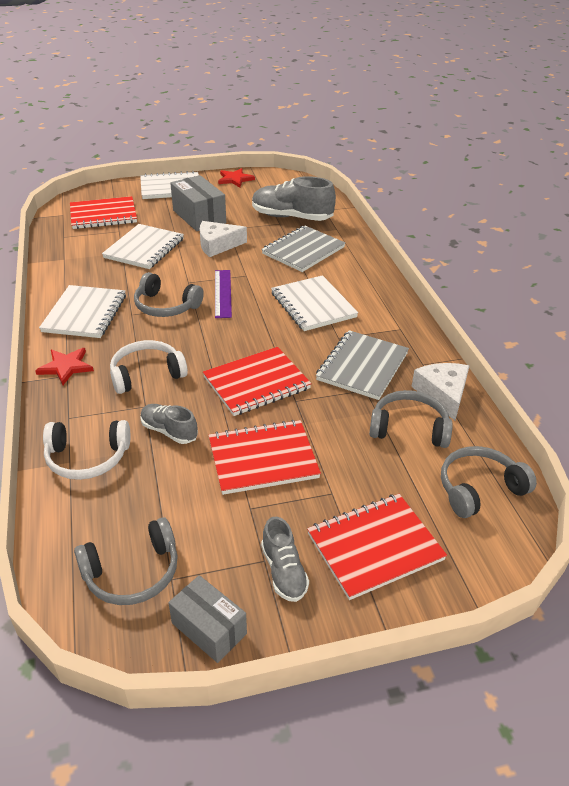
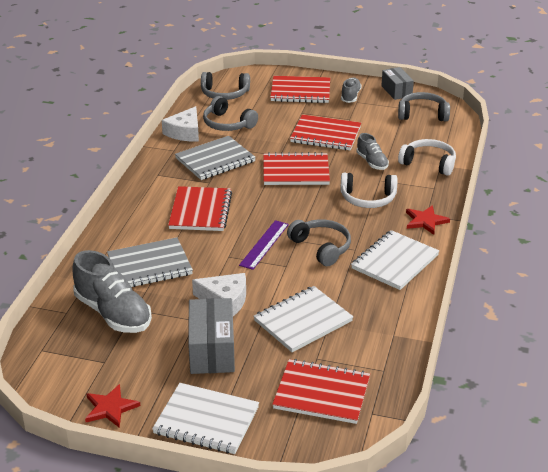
camera: 150 degrees left, 5 degrees down
(313, 305) = (200, 211): white notebook -> red notebook

